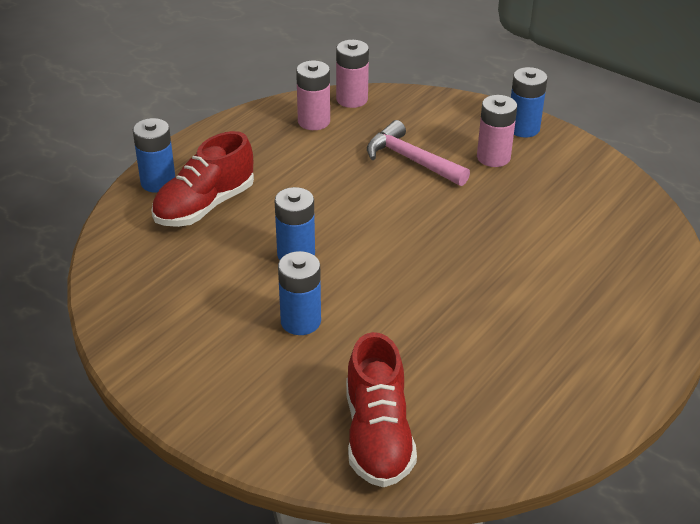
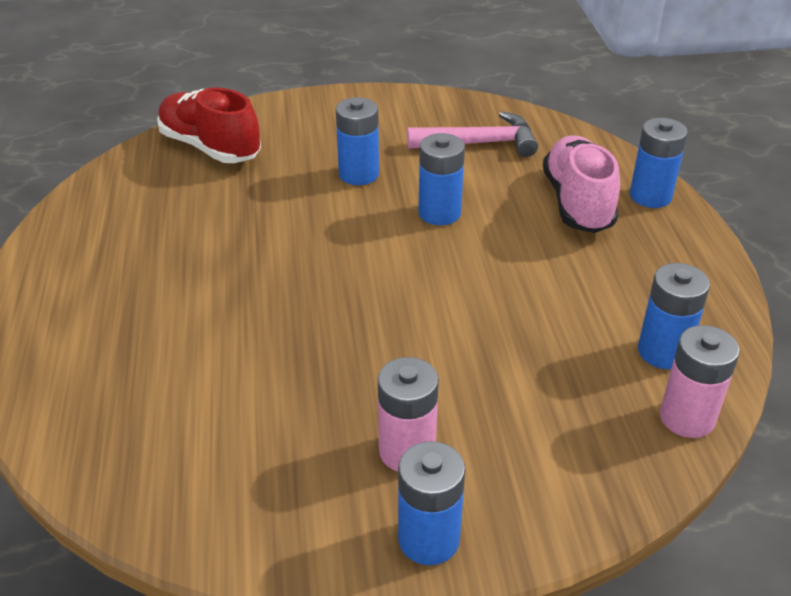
camera: 135 degrees right, 0 degrees up
(205, 206) = (577, 203): red shoe -> pink shoe
(314, 121) = (663, 352): pink battery -> blue battery
(411, 160) = (490, 376): pink hammer -> pink hammer (480, 143)

